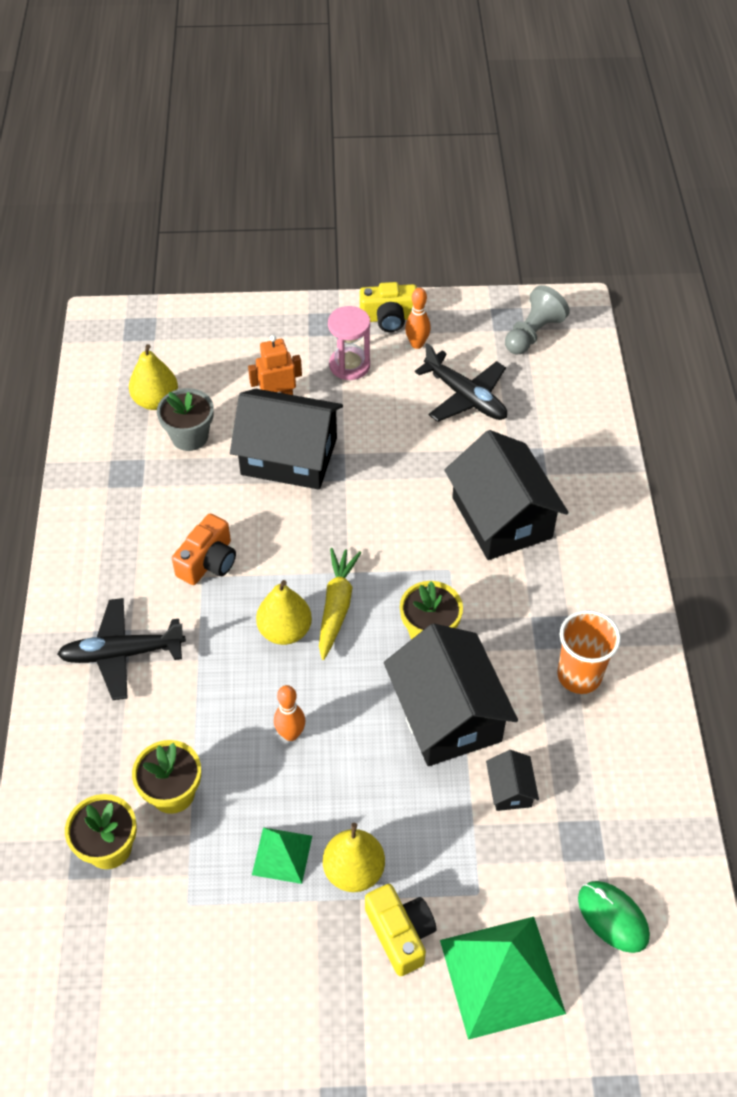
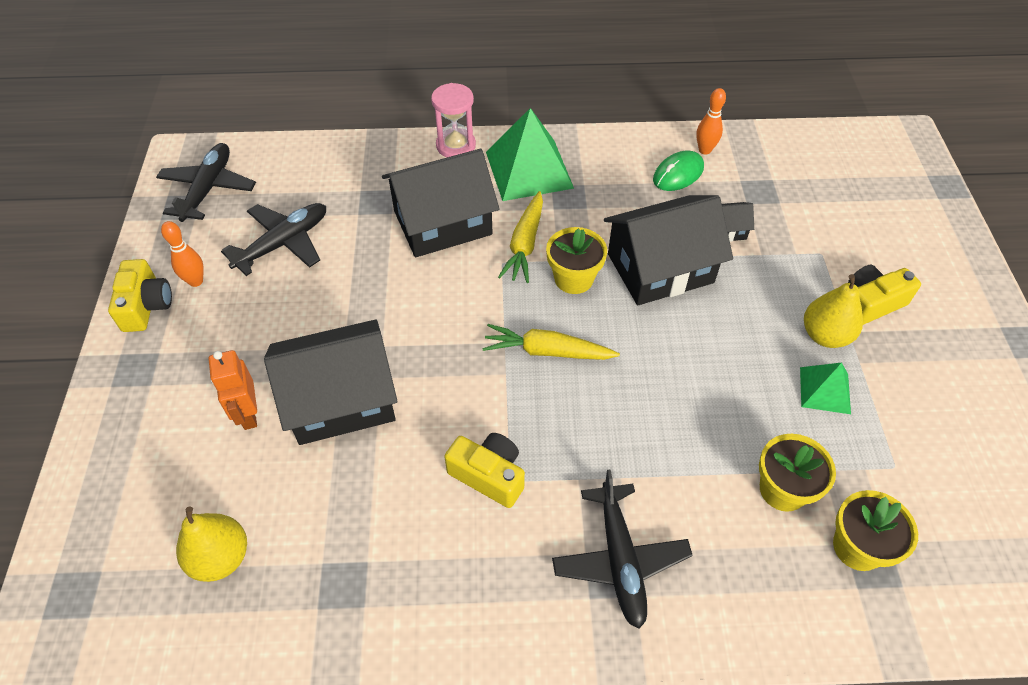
camera: 90 degrees left, 0 degrees up
(190, 436) = (292, 510): grey flower pot -> none
(208, 561) = (489, 475): orange camera -> yellow camera
(285, 631) = (579, 396): yellow pear -> none
(289, 456) = (341, 399): black house -> black house turned 60 degrees clockwise
(291, 734) = (698, 387): orange bowling pin -> orange bowling pin (704, 150)
(349, 365) = (212, 343): pink hourglass -> pink hourglass (456, 146)
(475, 589) = (525, 244): none -> yellow carrot
(502, 976) = (884, 242): green pyramid -> green pyramid (529, 169)
(533, 334) = (208, 189): grey pawn -> black plane
(579, 675) = (611, 182): orange cup -> none
(613, 917) = (818, 178): green mouse -> green mouse (678, 174)

